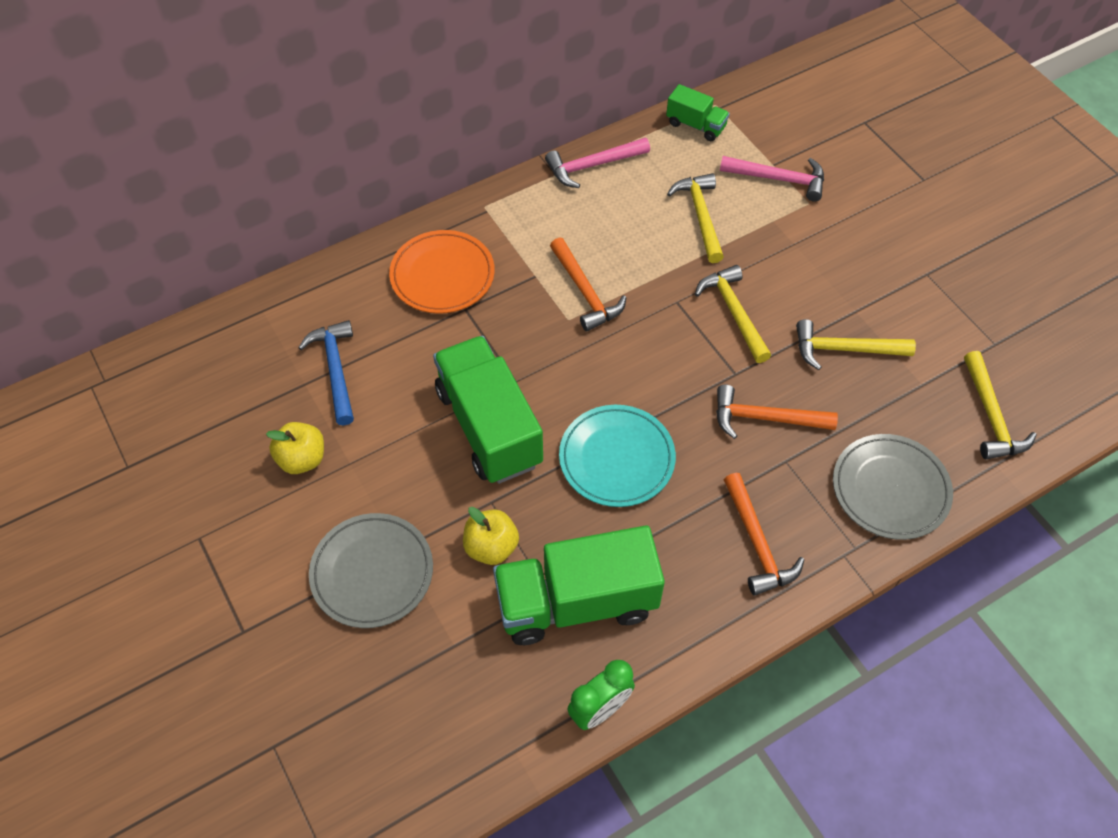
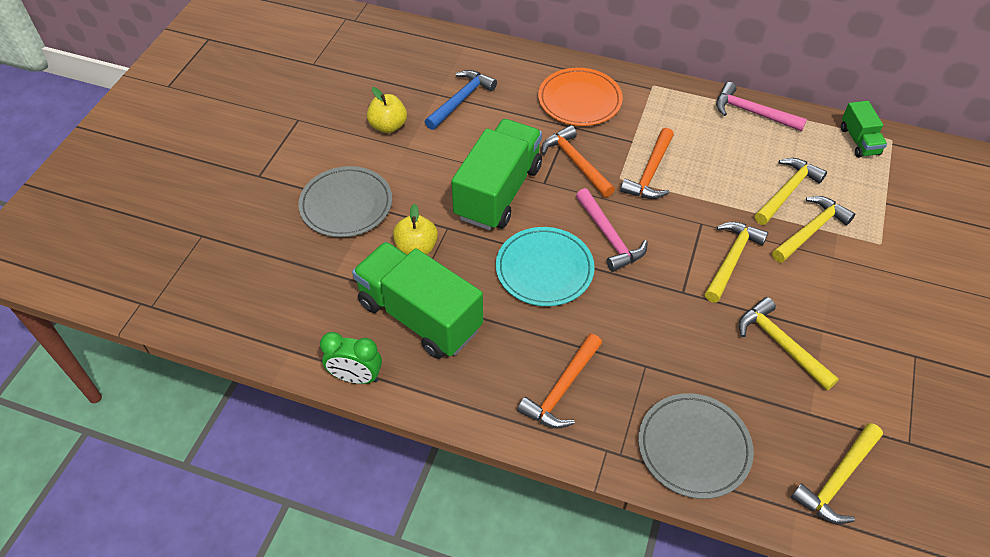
camera: 50 degrees right, 5 degrees down
(754, 235) = (810, 230): none -> yellow hammer
(765, 418) = (666, 332): orange hammer -> orange hammer (575, 163)
(779, 179) = (877, 213): pink hammer -> pink hammer (609, 237)

